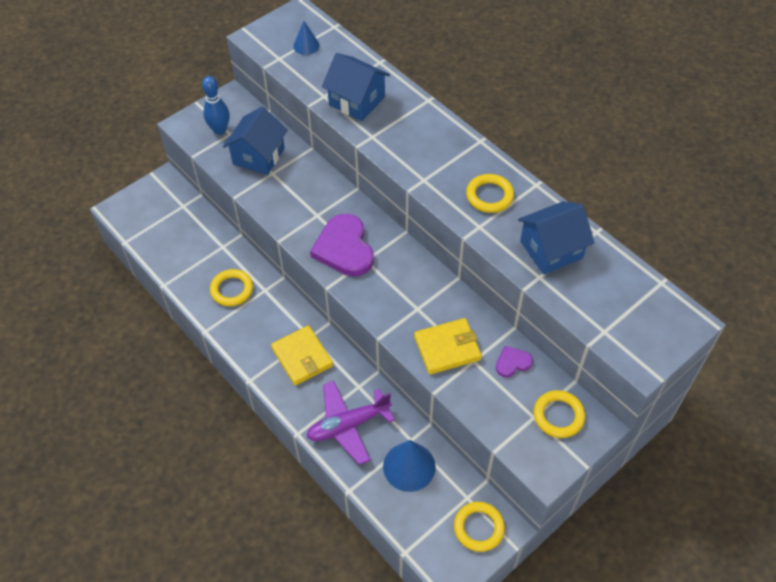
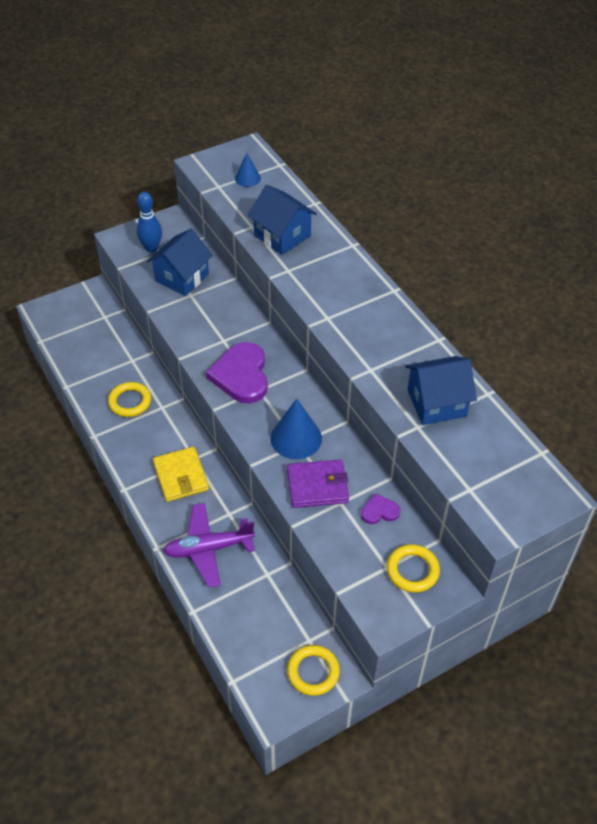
camera: 10 degrees right, 5 degrees down
(409, 466) = (258, 599): blue cone -> blue cone (296, 438)
(447, 348) = (317, 486): yellow wallet -> purple wallet
(489, 196) = (388, 343): yellow ring -> none

